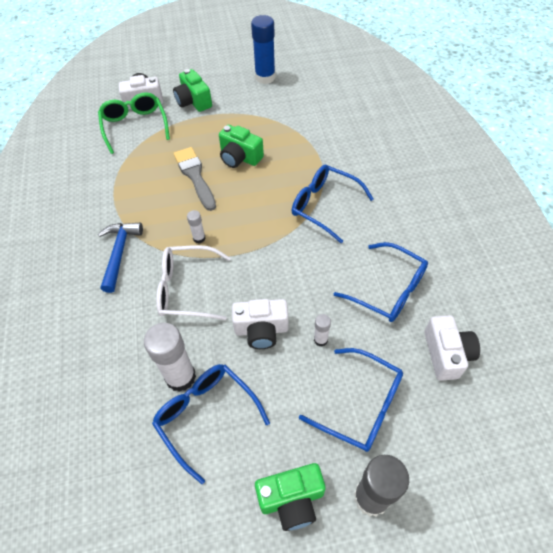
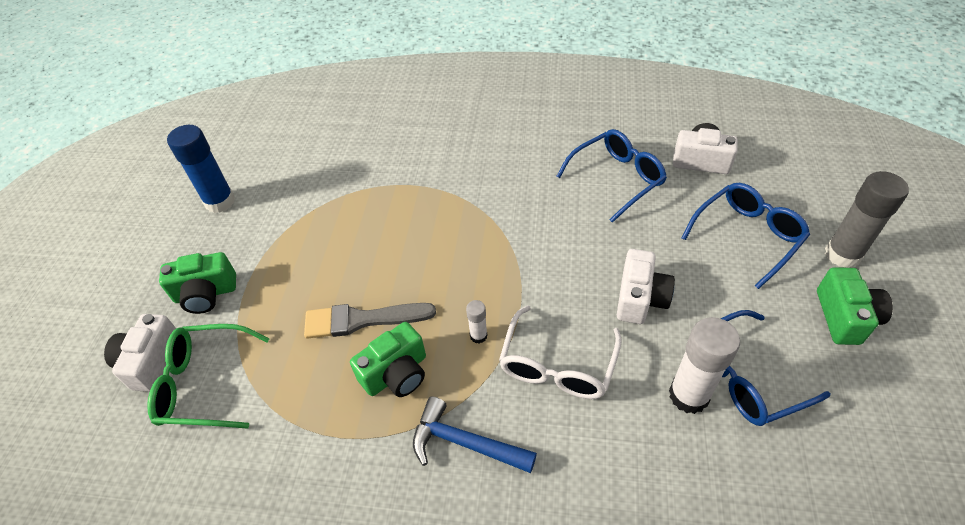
camera: 70 degrees left, 5 degrees down
(240, 157) = (356, 262): green camera -> green camera (396, 373)
(320, 340) = (665, 248): white glue stick -> none
(324, 206) = (482, 199): blue glasses -> none

